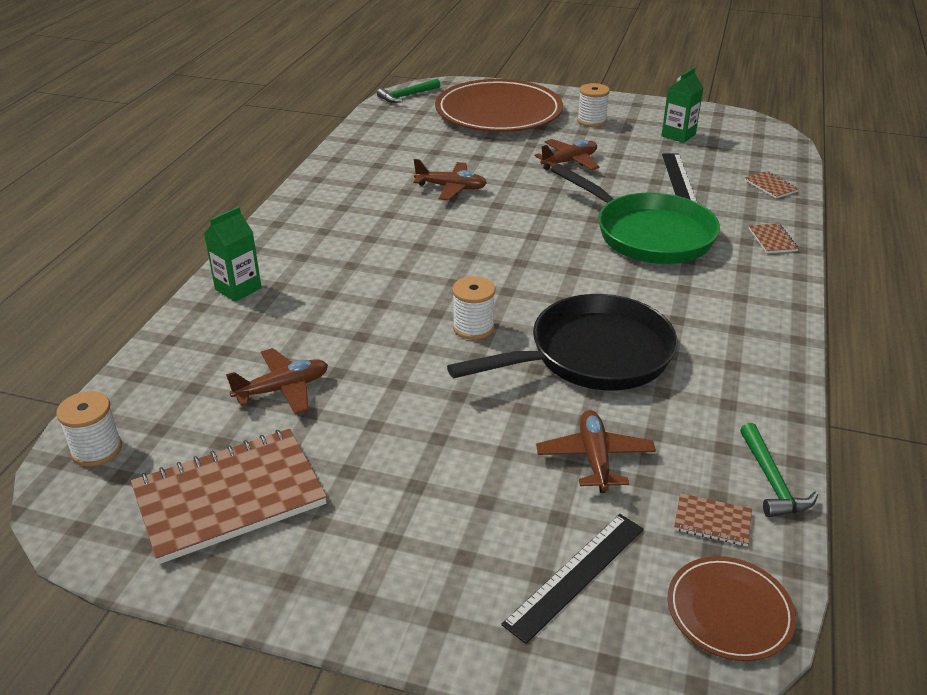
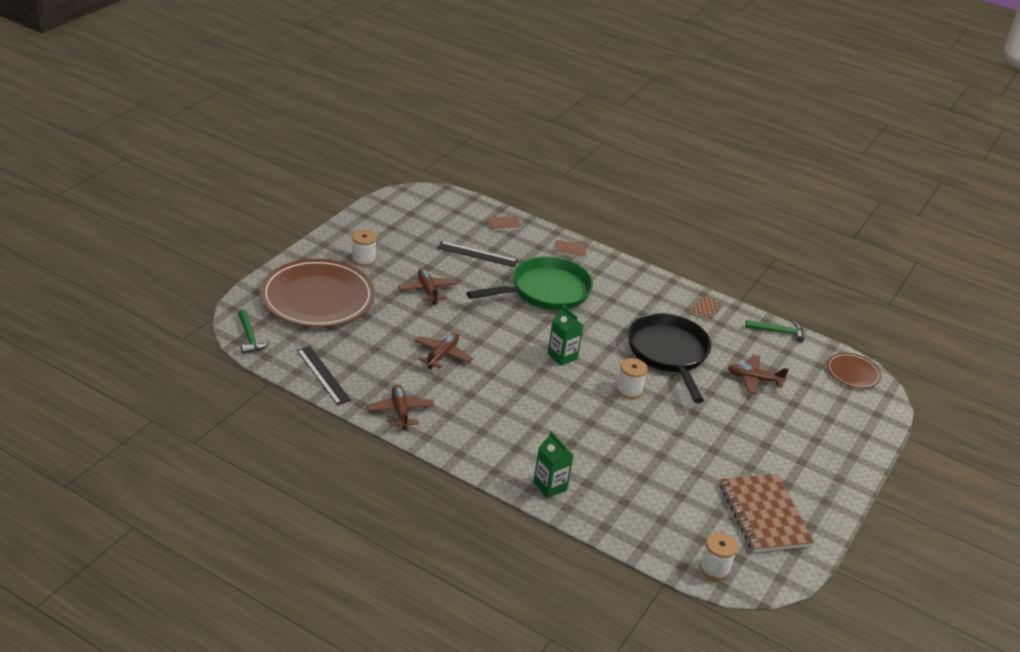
camera: 80 degrees left, 0 degrees up
(283, 389) = (672, 481): brown plane -> brown plane (400, 411)
(576, 575) = (830, 408): black ruler -> black ruler (323, 375)
(678, 135) = (410, 231): green carton -> green carton (562, 356)
(712, 521) = (801, 358): brown notebook -> brown notebook (706, 309)

